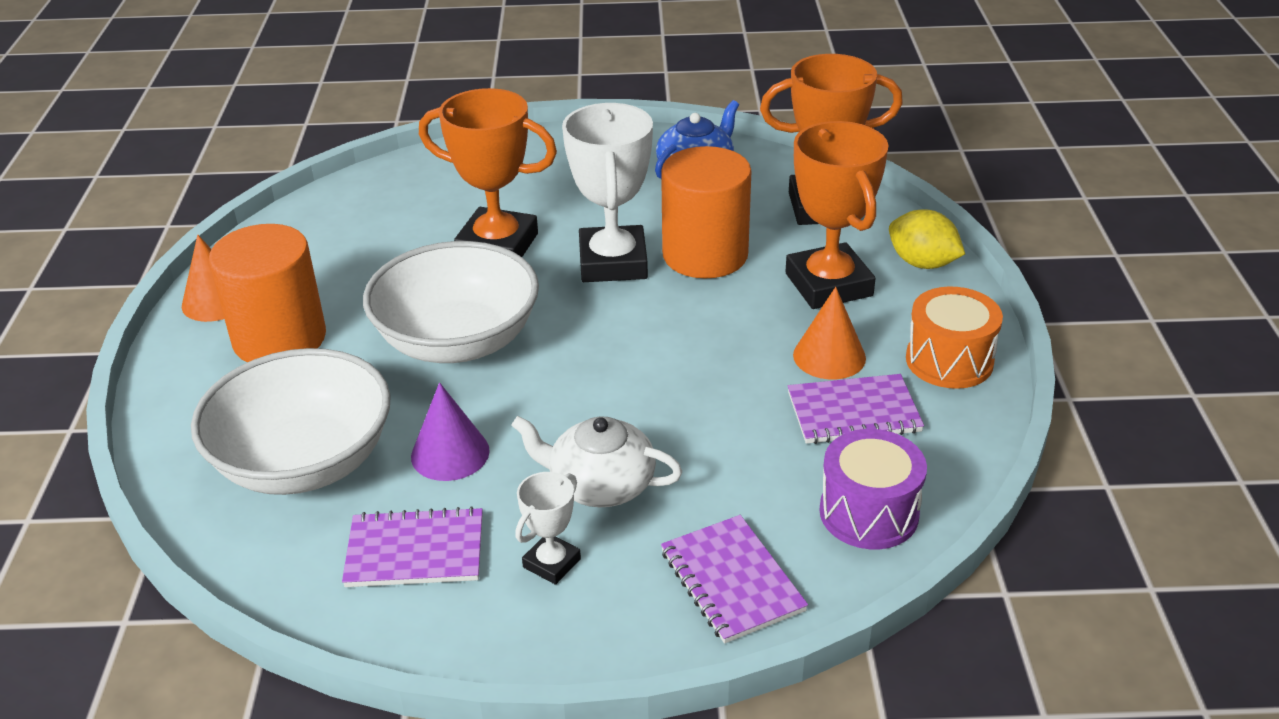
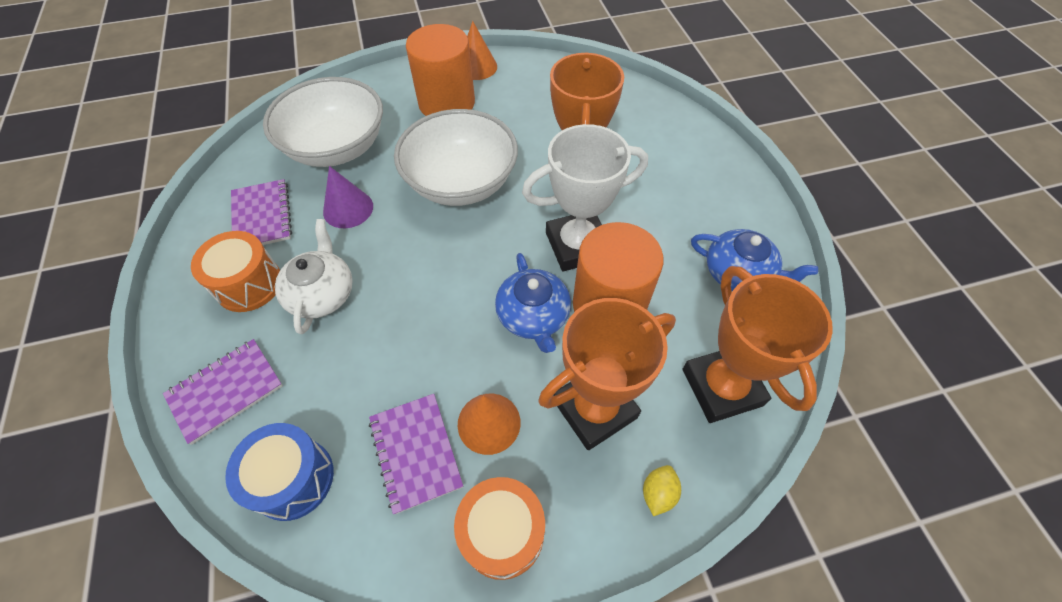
camera: 75 degrees right, 20 degrees up
(551, 563) = (249, 284): white trophy -> orange drum
(702, 308) = (533, 316): none -> blue teapot
(868, 513) = (293, 479): purple drum -> blue drum
(922, 263) = (658, 493): yellow lemon -> yellow lemon, size x0.61

